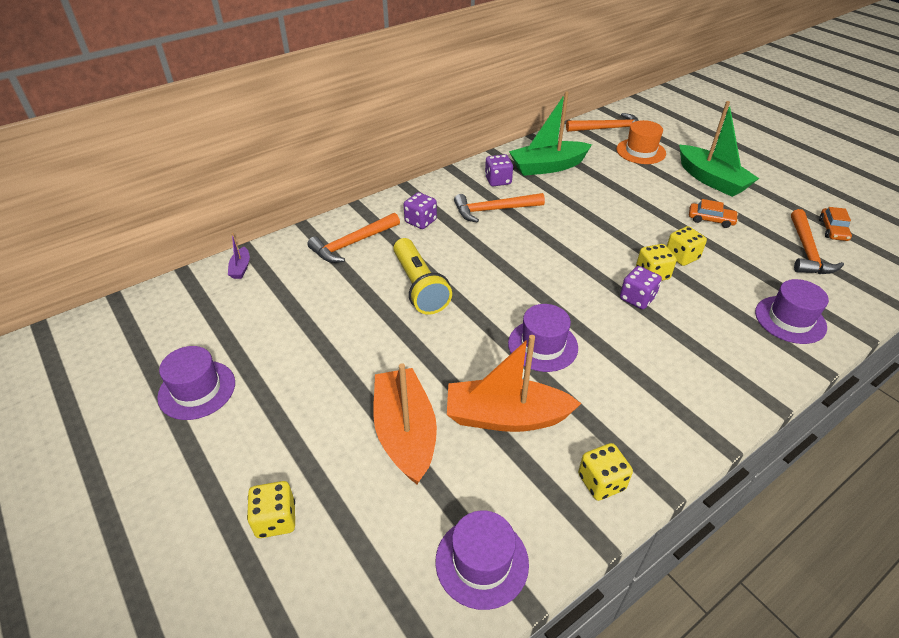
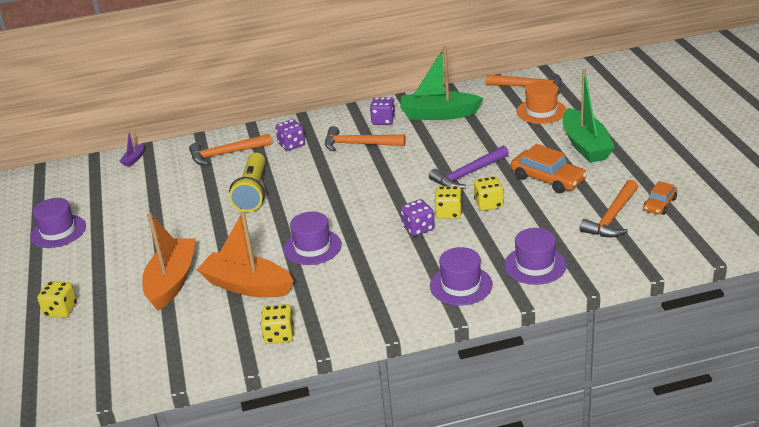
camera: 25 degrees right, 10 degrees down
(482, 562) = (166, 358): purple hat -> purple hat (461, 285)
(632, 227) = (468, 174): none -> purple hammer
(711, 219) = (547, 179): orange car -> orange car, size x1.66

